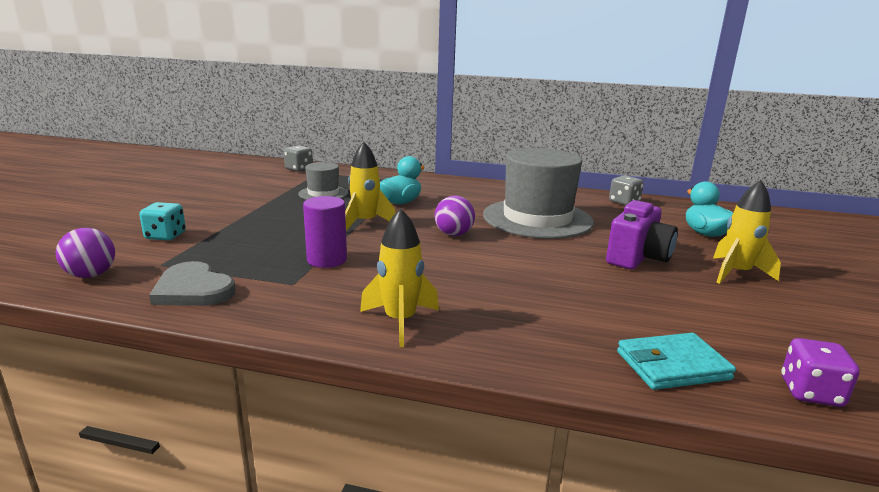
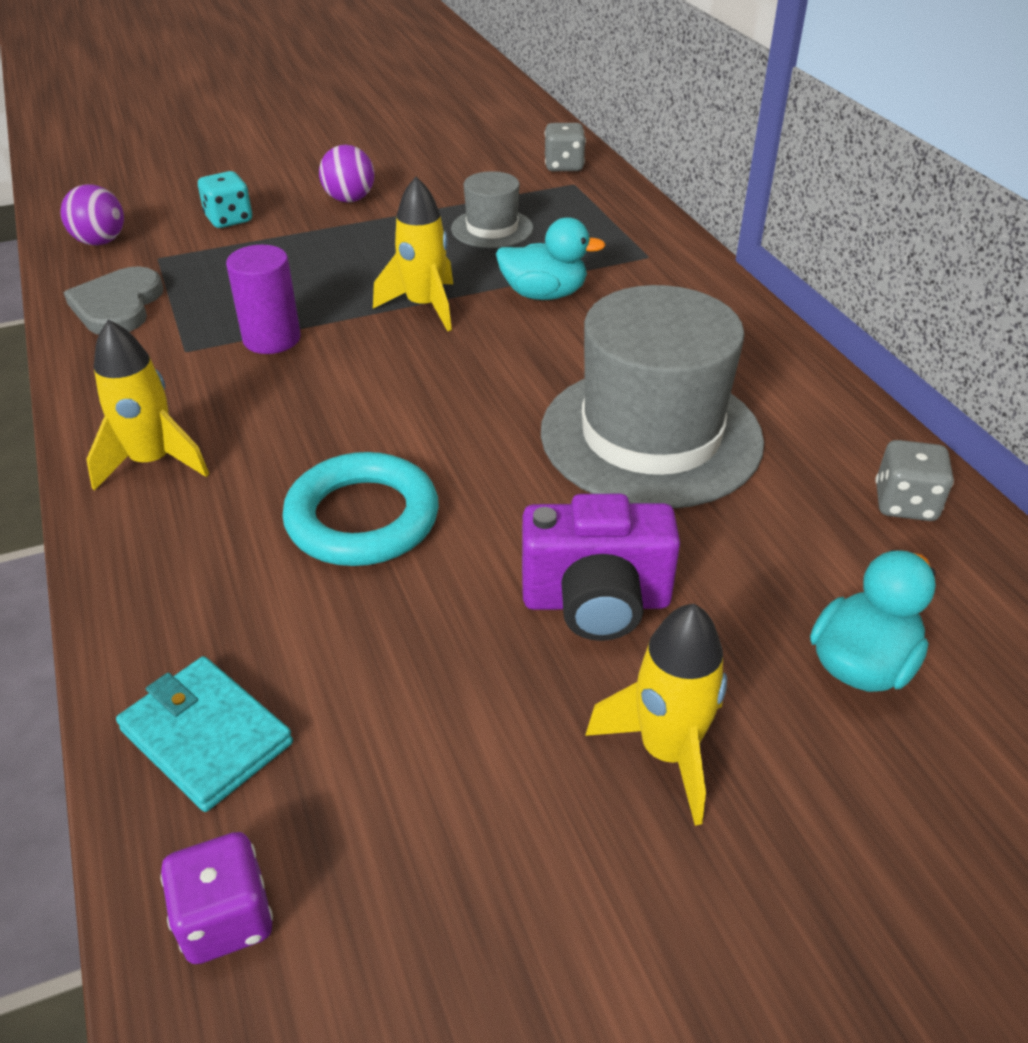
camera: 55 degrees right, 20 degrees up
(453, 234) = (471, 388): purple ball -> purple ball (349, 199)
(528, 283) = (362, 518): none -> turquoise ring

